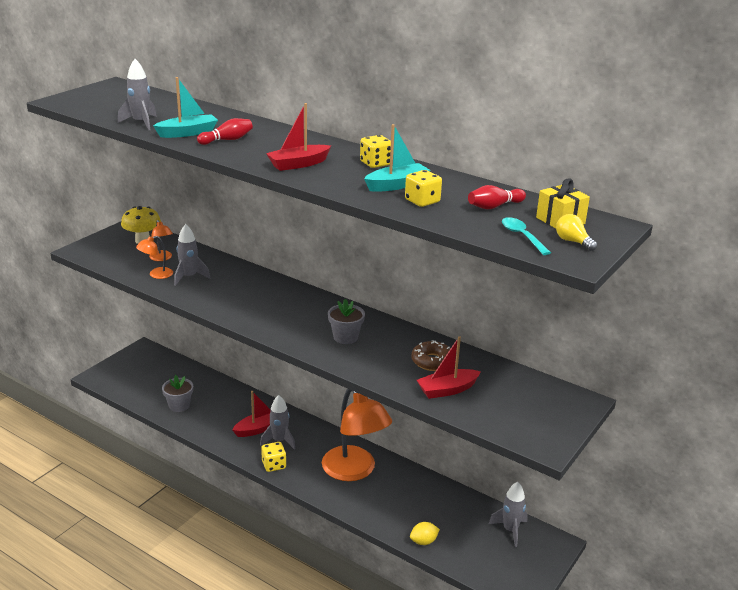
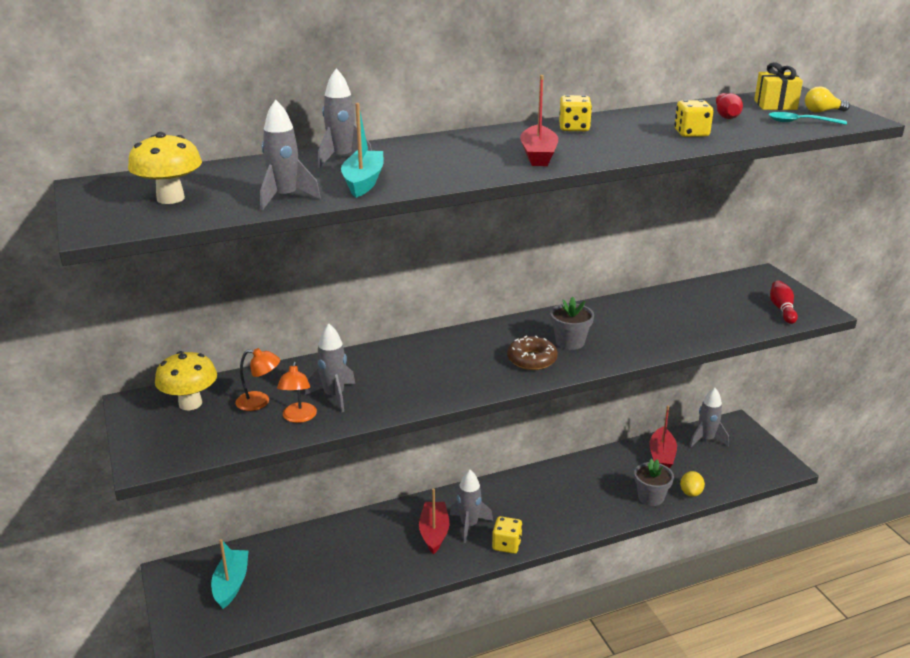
camera: 55 degrees left, 0 degrees up
(113, 102) = (170, 198): none -> yellow mushroom
(179, 405) = (328, 581): grey flower pot -> grey flower pot (650, 497)
(221, 119) = (341, 159): none -> grey rocket
(227, 140) = (417, 169): red bowling pin -> red bowling pin (782, 309)
(354, 471) = (560, 493): orange lamp -> none
(397, 185) = (641, 133): turquoise boat -> turquoise boat (231, 584)
(432, 361) = (652, 314): brown donut -> brown donut (532, 359)
(447, 390) = (706, 323): red boat -> red boat (661, 456)

